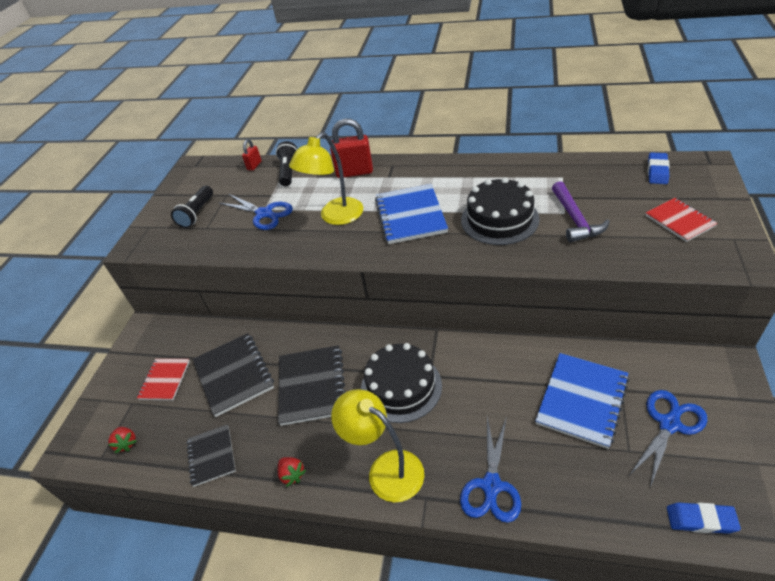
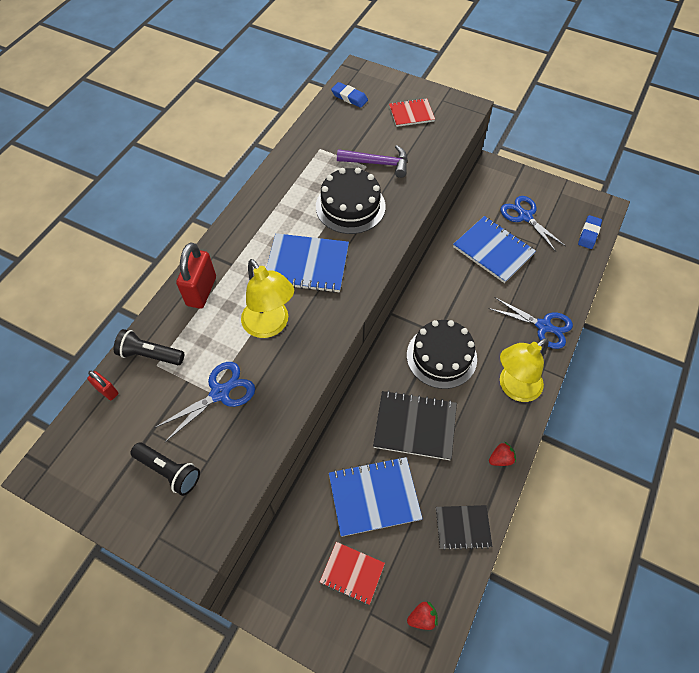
camera: 80 degrees left, 15 degrees up
(234, 375) = (374, 496): black notebook -> blue notebook

